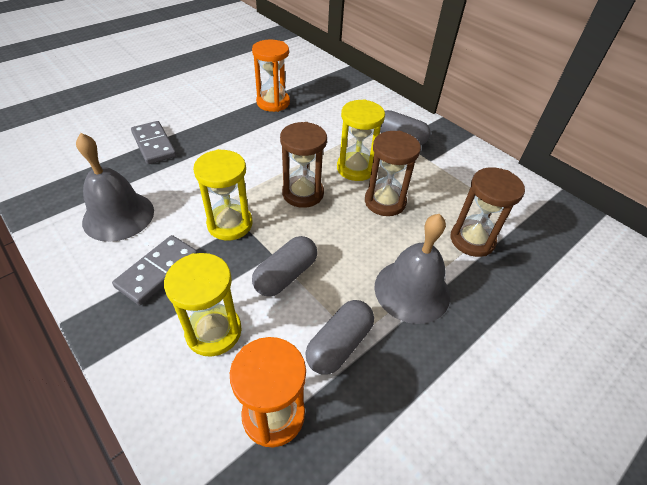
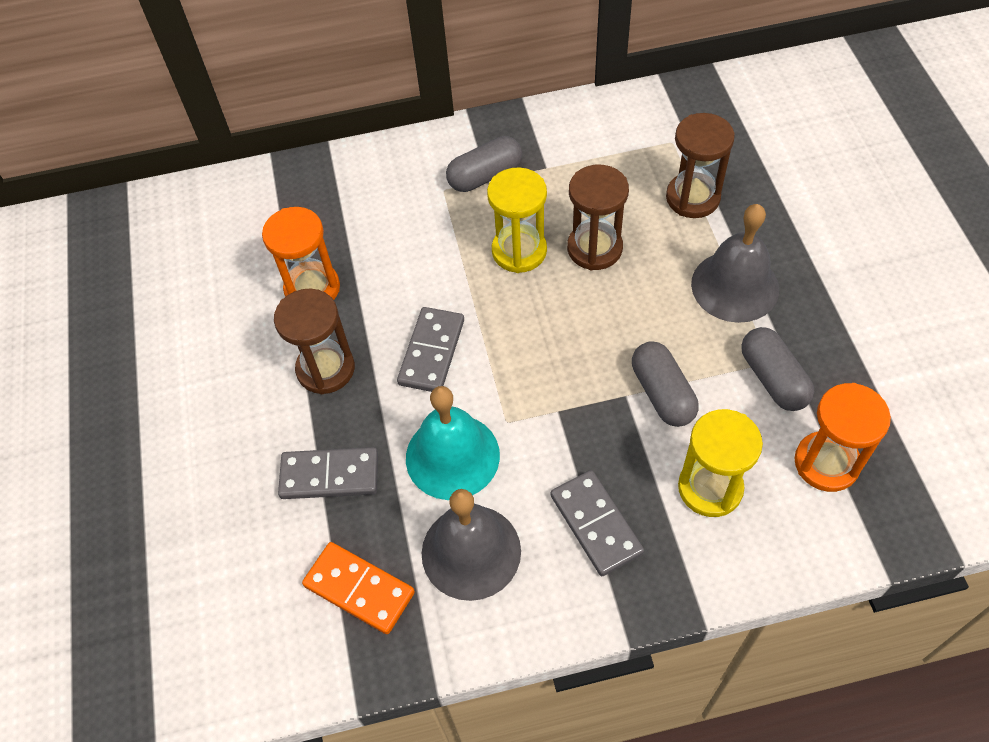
camera: 55 degrees left, 10 degrees up
(81, 178) = (359, 589): none -> orange domino
(186, 187) = (452, 456): none -> turquoise bell
(230, 224) = (552, 425): yellow hourglass -> none
(257, 156) = (432, 352): none -> grey domino
(303, 193) = (536, 326): brown hourglass -> brown hourglass (325, 369)

